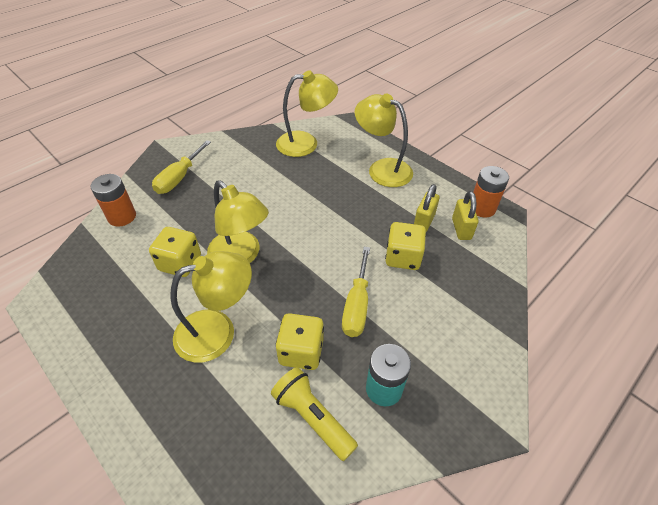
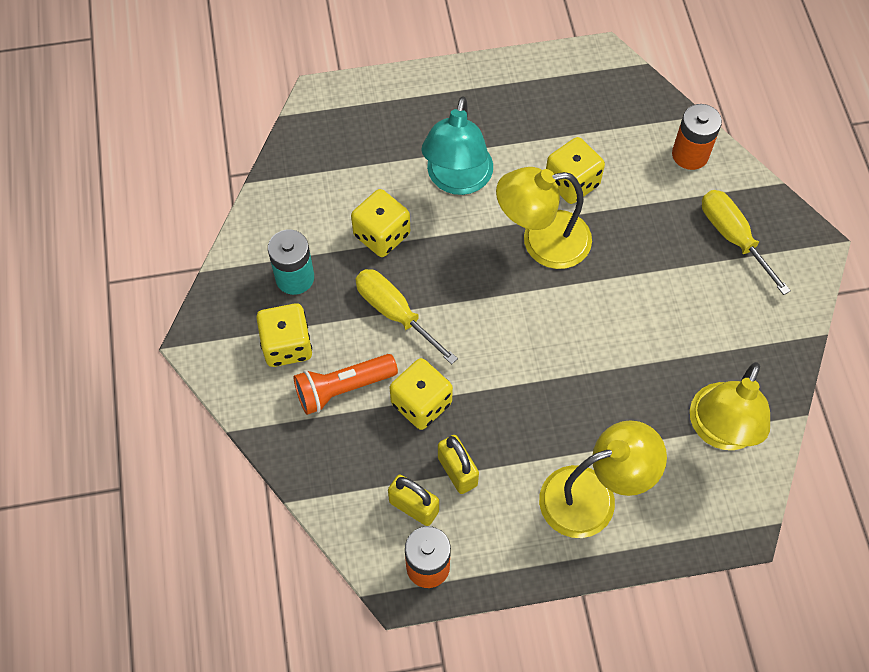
camera: 125 degrees right, 15 degrees up
(217, 331) = (457, 180): yellow lamp -> turquoise lamp
(312, 417) = (315, 210): yellow flashlight -> none
(433, 302) = (342, 388): none -> orange flashlight
(438, 355) = (287, 345): none -> yellow dice

